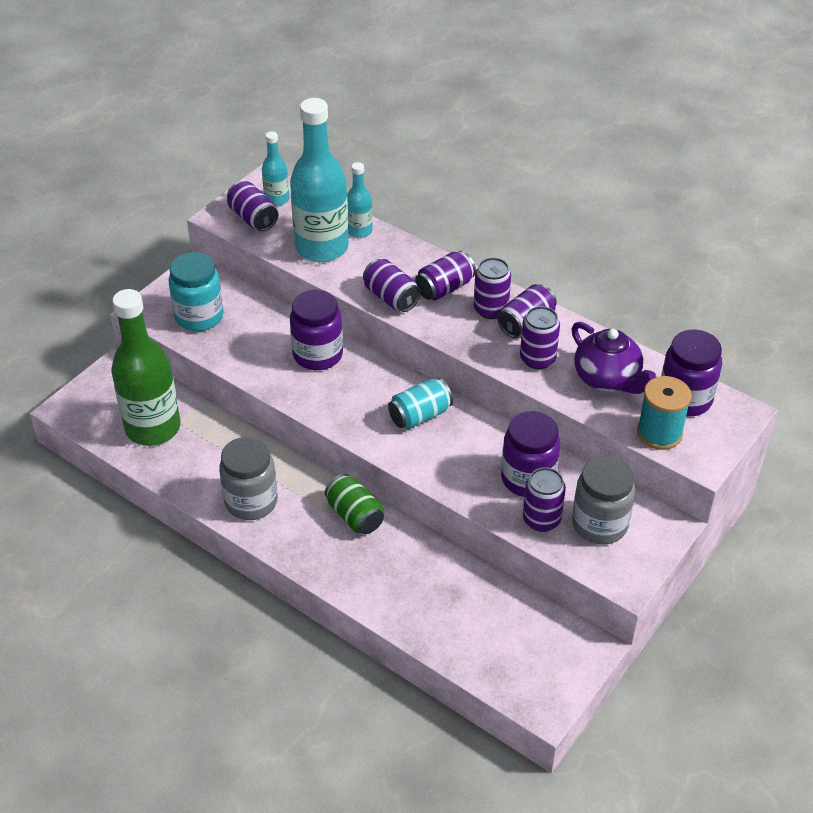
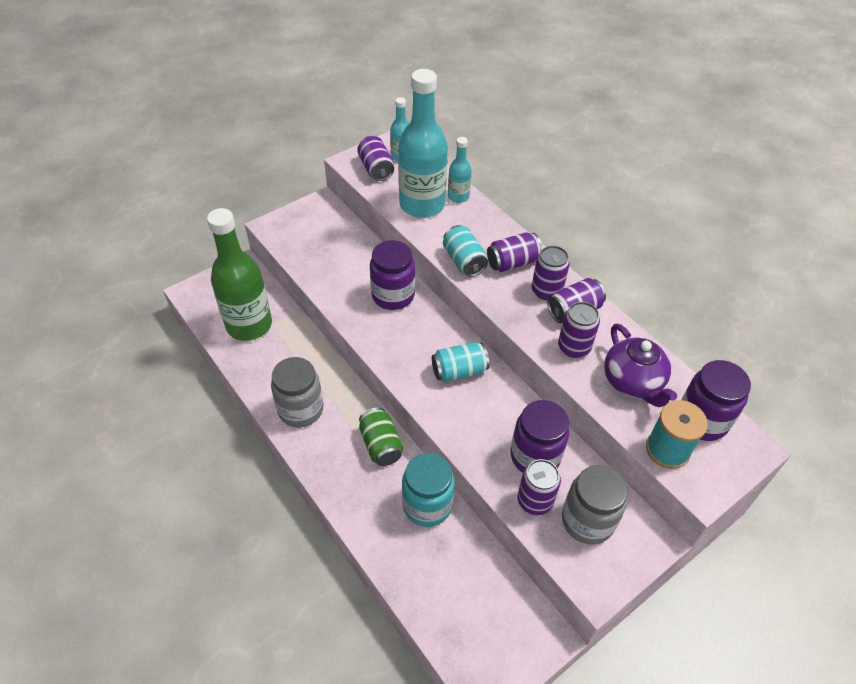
camera: 15 degrees right, 5 degrees up
(199, 316) = (311, 241): turquoise jar -> turquoise jar (427, 505)
(391, 297) = (464, 261): purple can -> turquoise can

